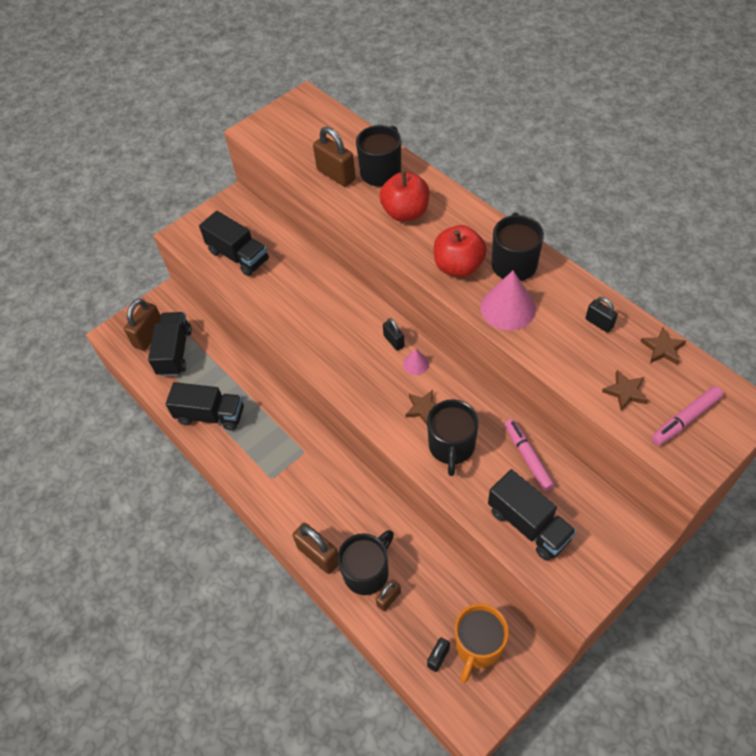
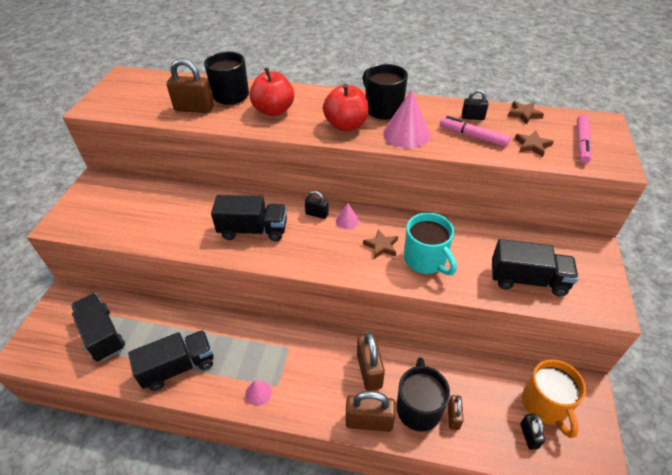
camera: 40 degrees left, 10 degrees down
(149, 335) = (65, 335): brown padlock -> brown padlock (369, 371)
(238, 256) = (130, 216): black truck -> black truck (253, 230)
(253, 475) = (258, 393): none -> pink cone
(451, 446) = (426, 260): black mug -> turquoise mug
(528, 457) = (482, 238): pink marker -> pink marker (473, 136)

